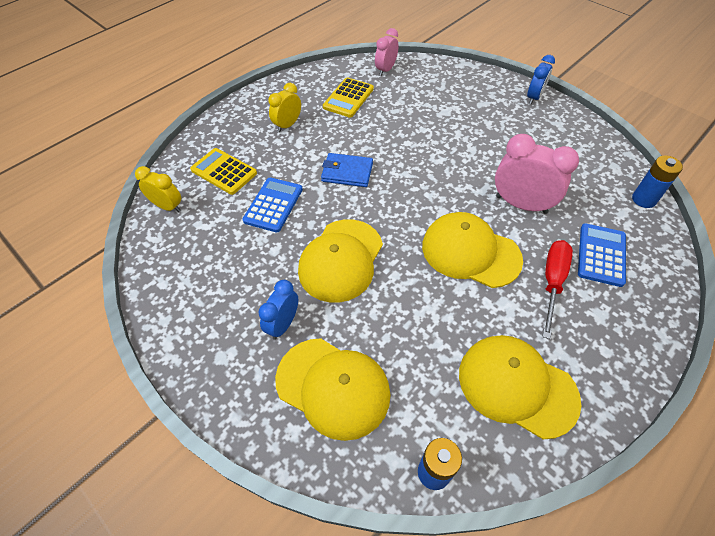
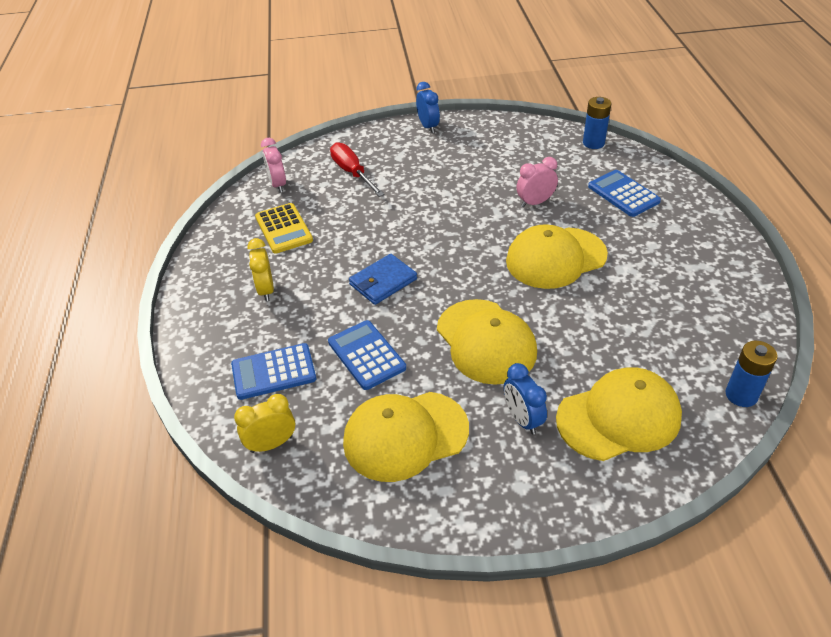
camera: 50 degrees left, 10 degrees down
(224, 172) = (273, 372): yellow calculator -> blue calculator
(517, 386) = (701, 306): yellow cap -> yellow cap (405, 435)
(521, 204) = (535, 202): pink clock -> pink clock, size x0.61
(552, 282) = (625, 233): red screwdriver -> red screwdriver (352, 173)

